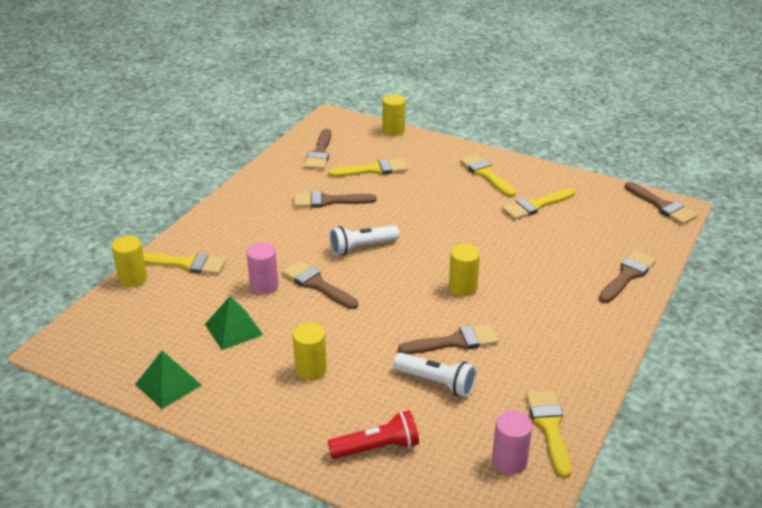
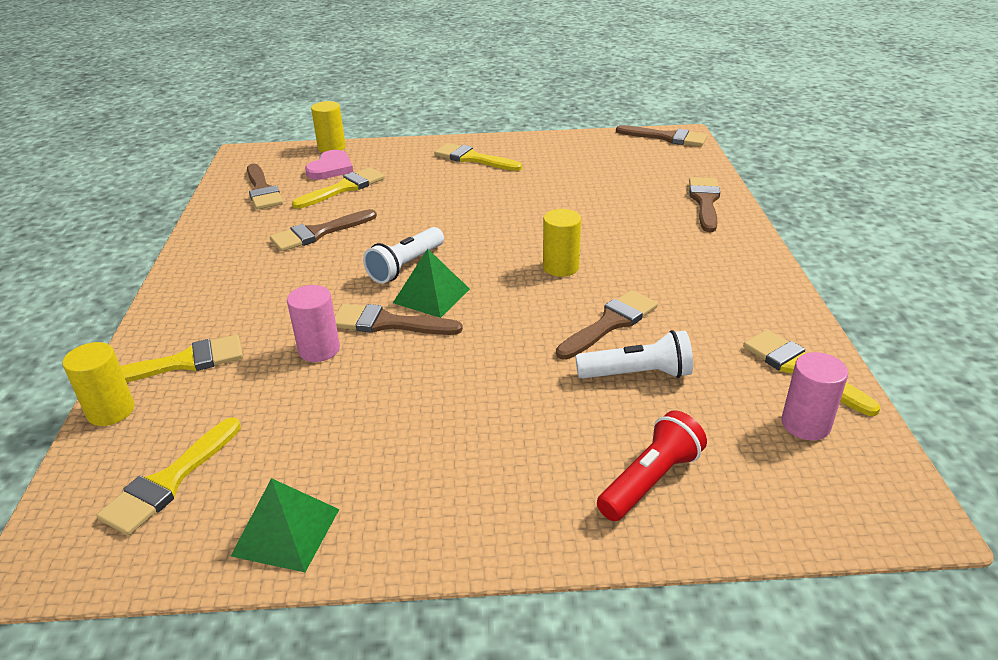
camera: 30 degrees left, 0 degrees up
(233, 329) = (323, 417): green pyramid -> green pyramid (431, 295)
(311, 370) = (475, 423): yellow cylinder -> none
(378, 149) = (330, 168): none -> pink heart
(535, 205) = (552, 170): yellow brush -> yellow brush (169, 481)

